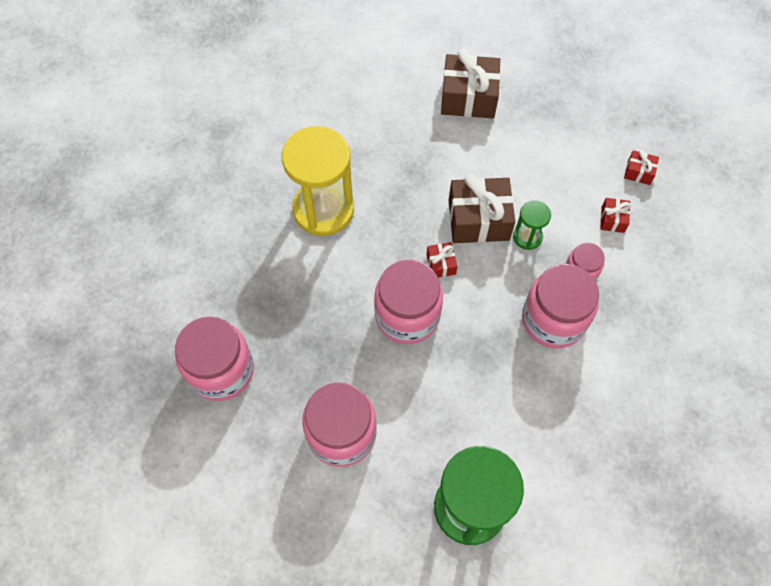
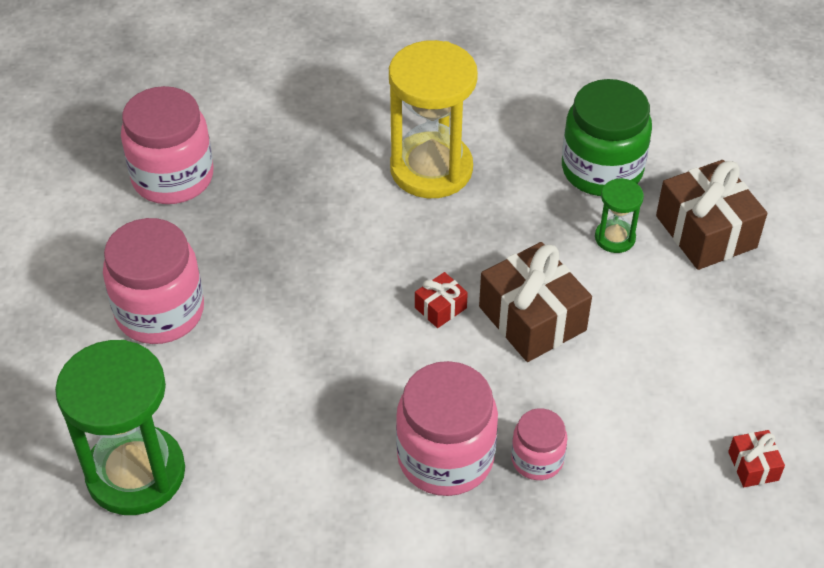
camera: 60 degrees right, 15 degrees down
(387, 120) = (602, 170): none -> green jar
(407, 316) = (347, 306): pink jar -> none
(527, 237) = (547, 379): green hourglass -> green hourglass (615, 238)
(612, 219) = (649, 464): red gift -> none

